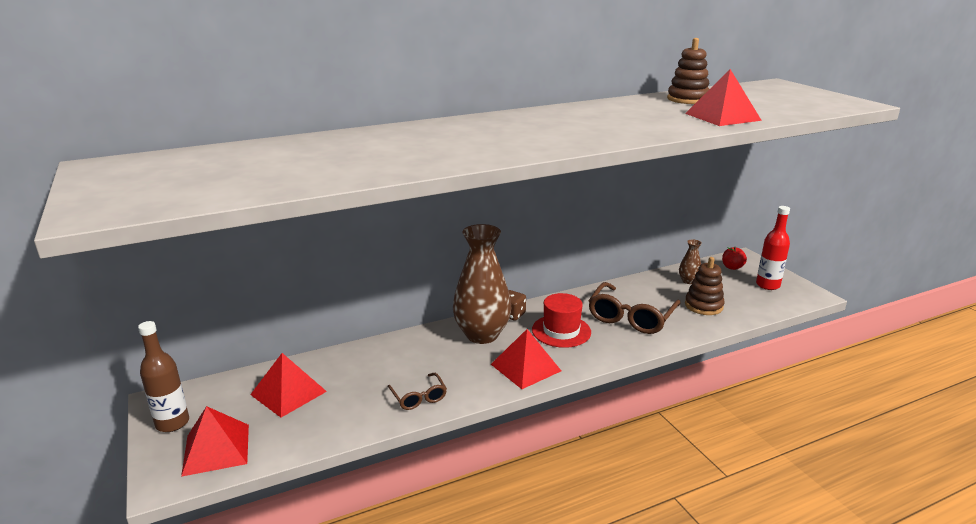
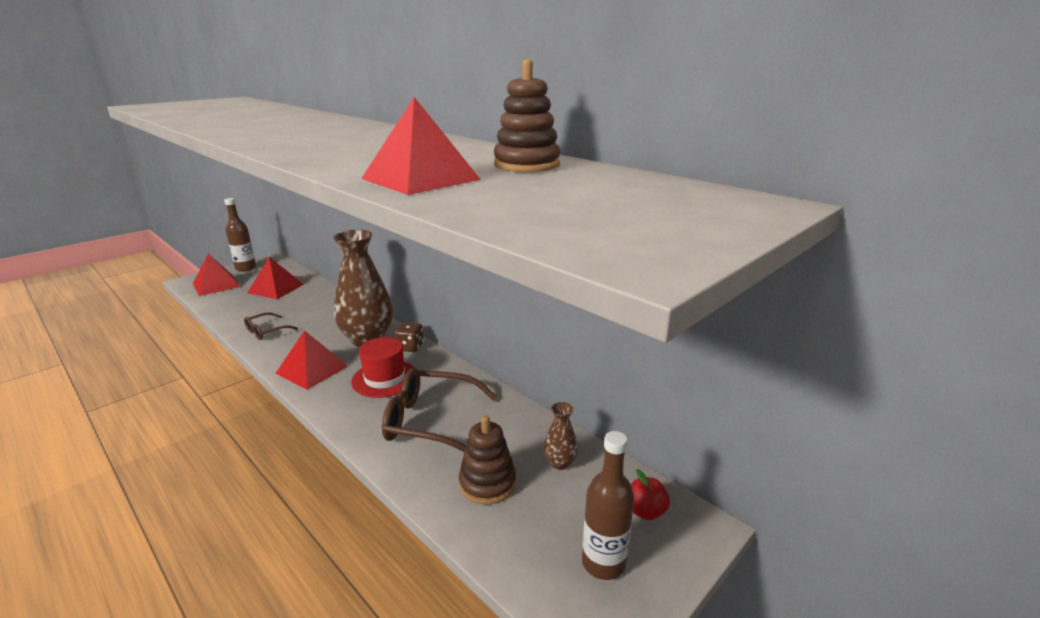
camera: 70 degrees right, 0 degrees up
(767, 285) = (603, 563): red bottle -> brown bottle

